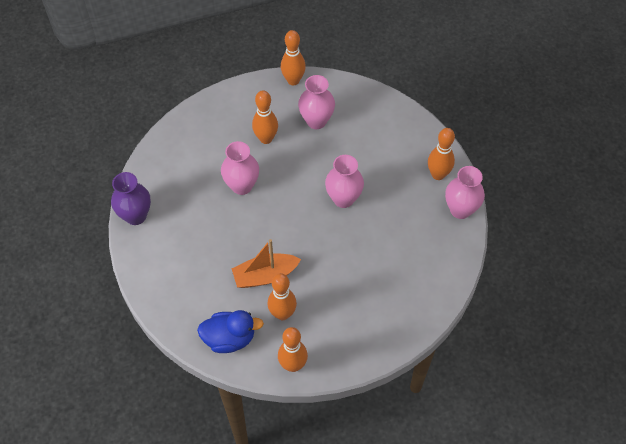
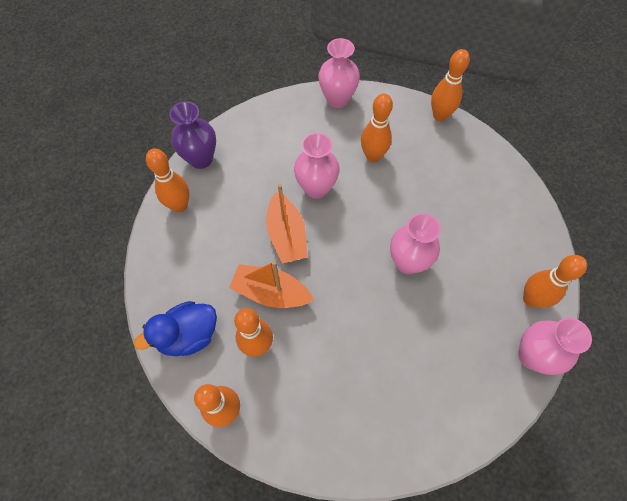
camera: 35 degrees right, 5 degrees up
(148, 258) = (180, 205): none -> orange bowling pin
(229, 338) = (188, 335): blue duck -> blue duck turned 120 degrees clockwise
(246, 231) = (286, 235): none -> orange boat
(316, 121) = (435, 167): pink vase -> pink vase (337, 99)

